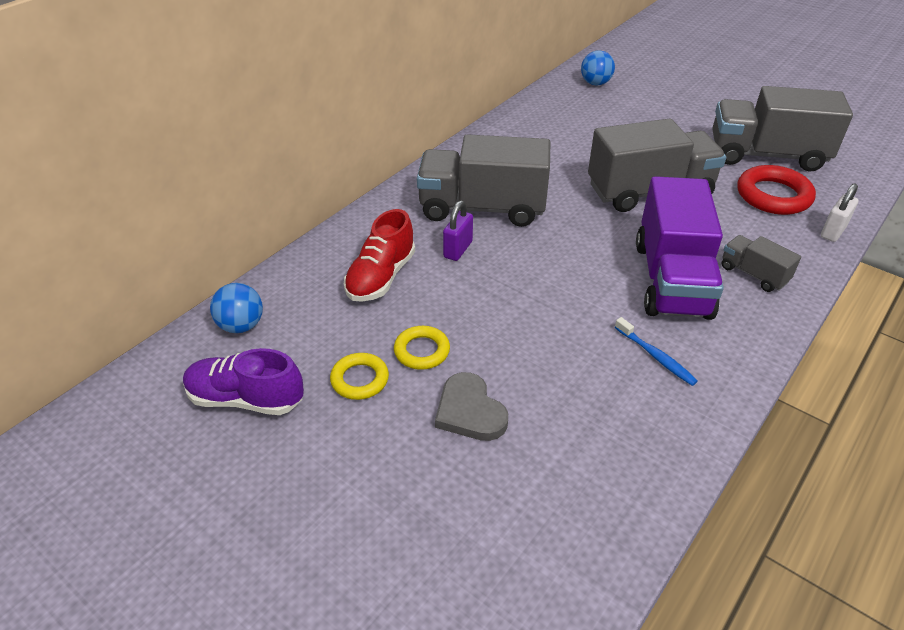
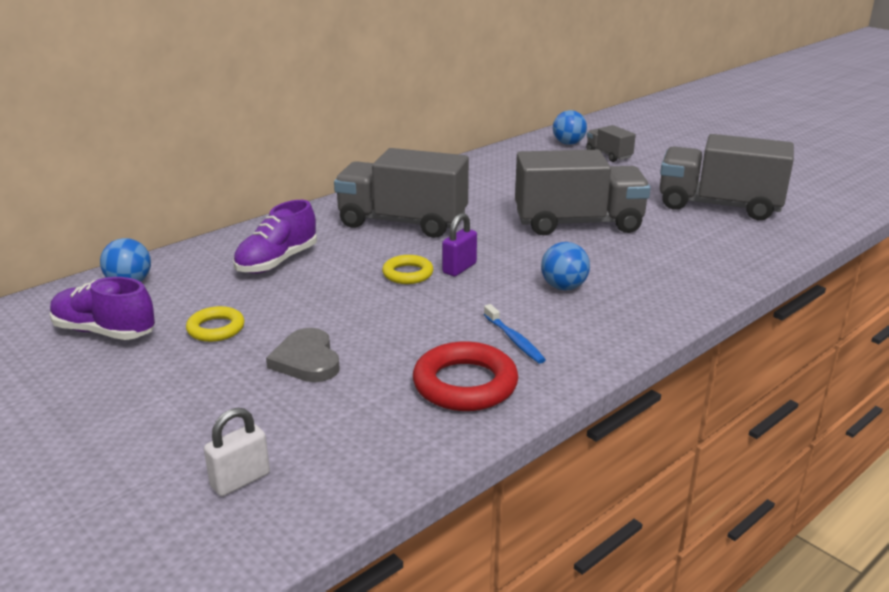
camera: 10 degrees right, 15 degrees down
(381, 277) = (277, 262): red shoe -> purple shoe
(422, 351) = (285, 315): yellow ring -> yellow ring (408, 274)
(458, 249) = (361, 249): purple padlock -> purple padlock (459, 268)
(671, 279) = (563, 287): purple truck -> blue ball
(753, 274) = (652, 290): grey truck -> grey truck (608, 155)
(773, 196) = (708, 235): red ring -> red ring (465, 384)
(833, 232) = (757, 266): white padlock -> white padlock (240, 480)

